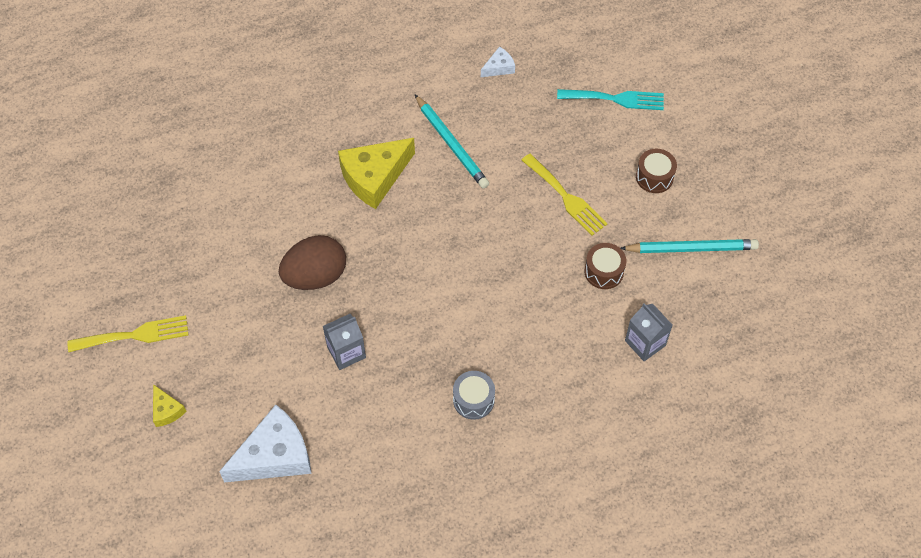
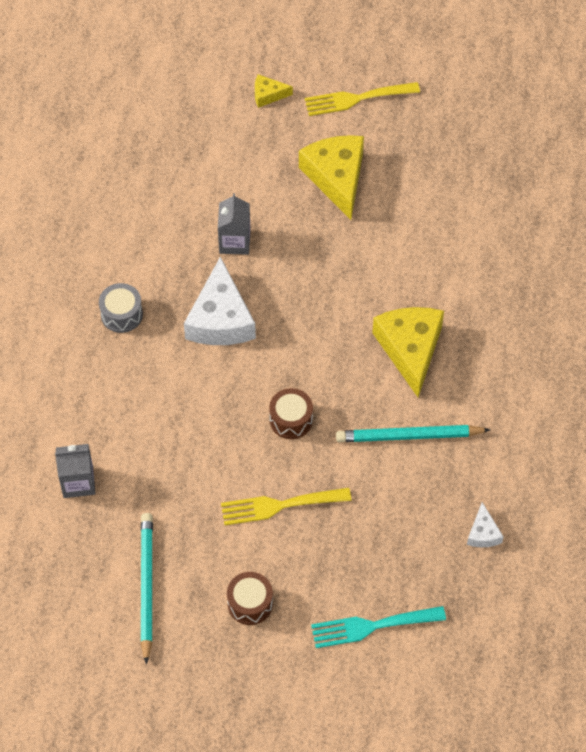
camera: 120 degrees right, 0 degrees up
(135, 335) = (356, 99): yellow fork -> yellow fork turned 60 degrees clockwise
(233, 308) = (336, 177): none -> yellow cheese
(274, 455) = (174, 150): white cheese -> white cheese (220, 319)
(315, 276) = (328, 252): brown egg -> none
(604, 272) = (174, 491): brown drum -> brown drum (291, 420)
(616, 99) = (371, 626): turquoise fork -> turquoise fork turned 45 degrees clockwise
(691, 248) = (146, 586): turquoise pencil -> turquoise pencil turned 150 degrees clockwise

